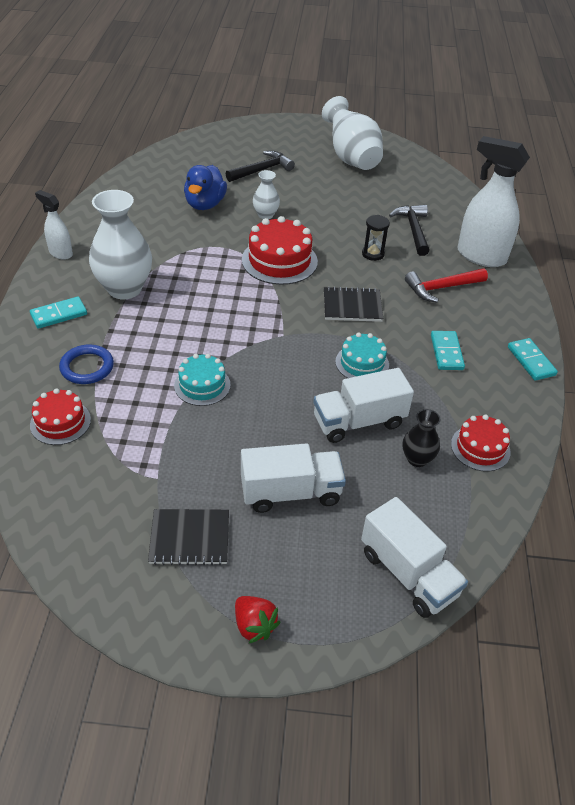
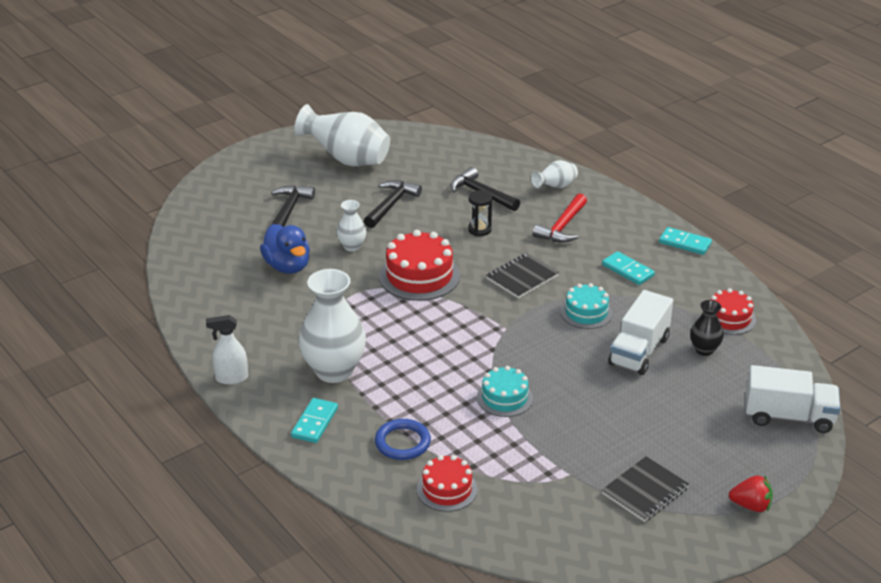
camera: 40 degrees left, 10 degrees down
(291, 492) = (662, 422): white truck -> none
(335, 202) = (391, 205): none -> black hammer
(480, 256) = (555, 187): white spray bottle -> white vase

